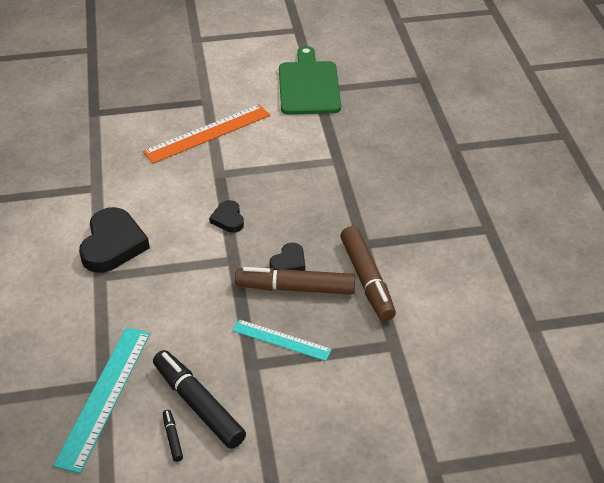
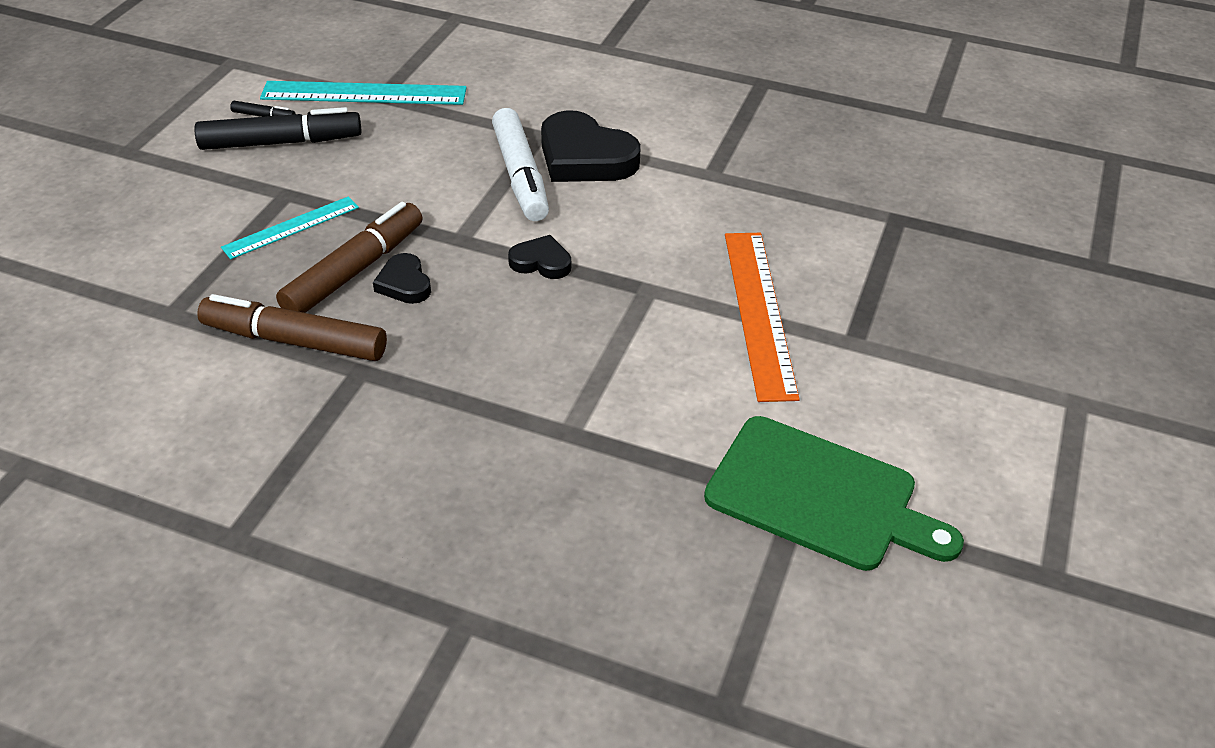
camera: 120 degrees right, 0 degrees up
(104, 396) = (364, 93): turquoise ruler -> turquoise ruler turned 45 degrees counterclockwise
(152, 264) = (520, 175): none -> white marker

